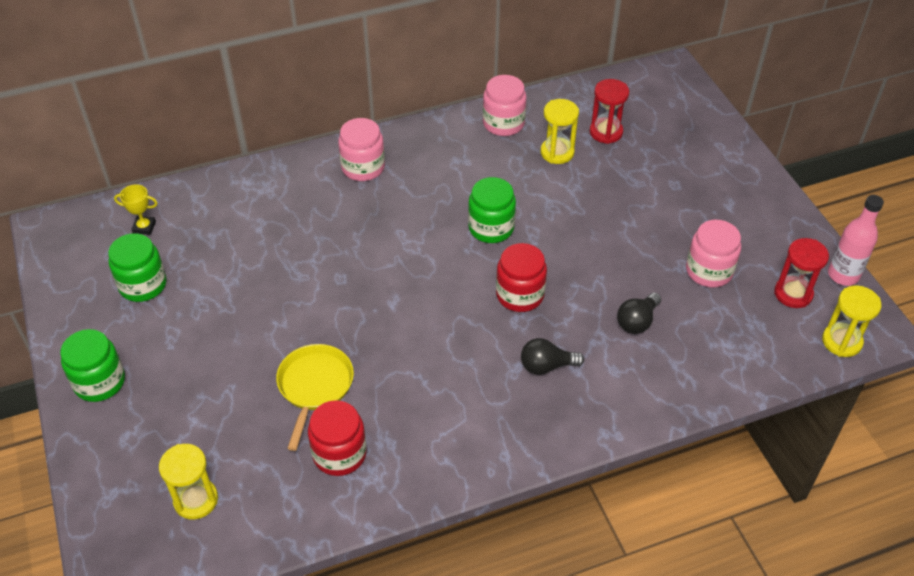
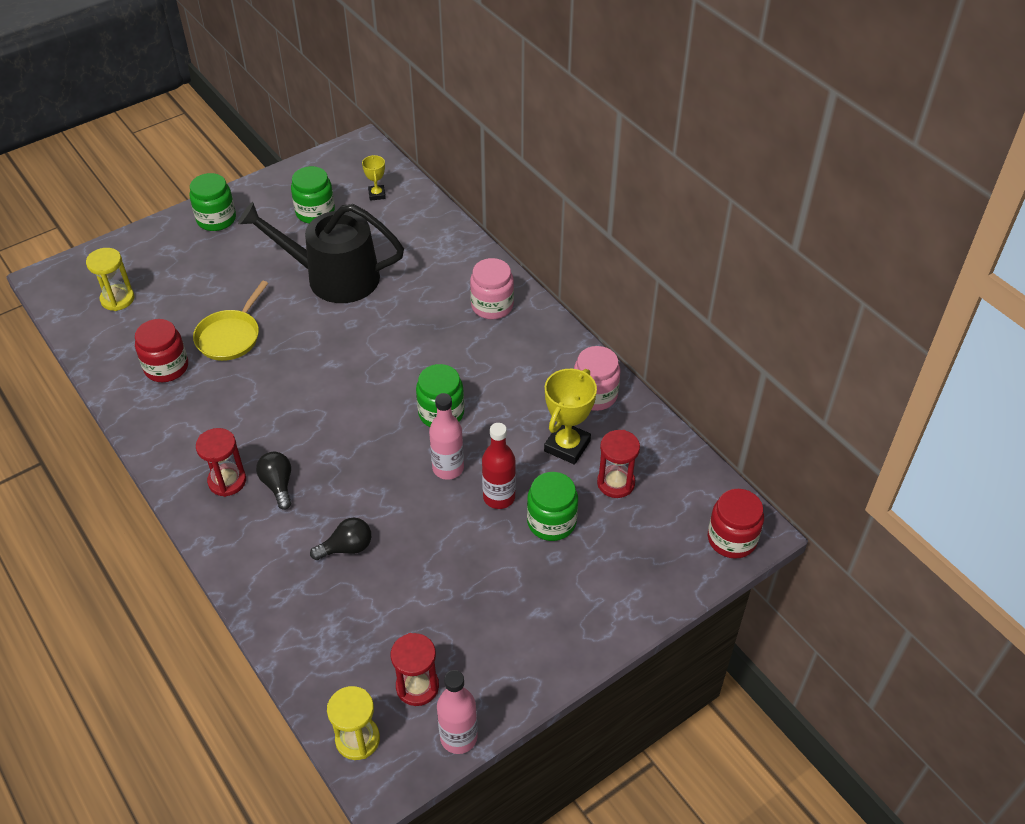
camera: 75 degrees right, 0 degrees up
(261, 282) = (334, 277): none -> black watering can
(314, 386) = (230, 336): yellow pan -> yellow pan turned 120 degrees clockwise
(520, 295) = (360, 450): red jar -> red jar (732, 539)
(530, 409) = (227, 481): none -> red hourglass
(557, 152) = (567, 446): yellow hourglass -> yellow trophy
(560, 234) = (448, 468): none -> pink bottle
(603, 206) = (499, 497): none -> red bottle
(637, 321) = (346, 548): black light bulb -> black light bulb turned 135 degrees clockwise
(638, 179) = (551, 522): none -> green jar
(709, 271) = (431, 603): pink jar -> none

